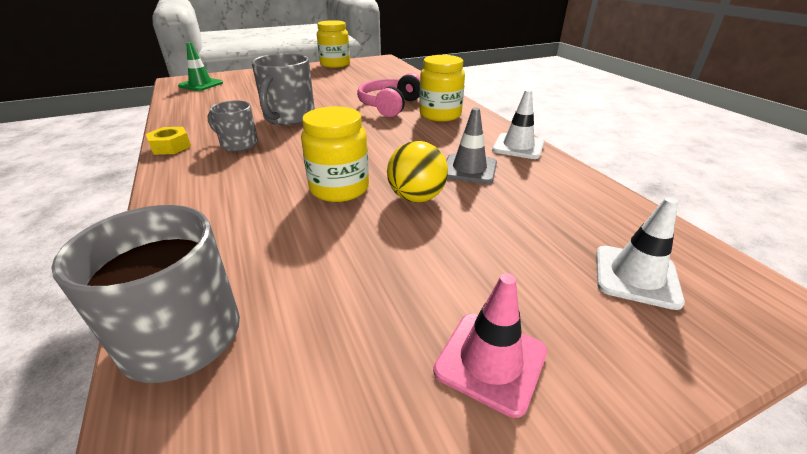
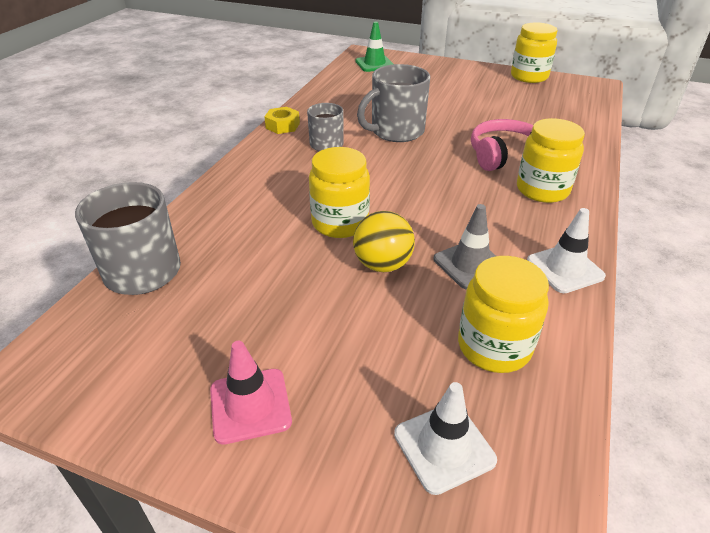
camera: 45 degrees right, 5 degrees up
(558, 204) = (494, 347): none -> yellow jar

